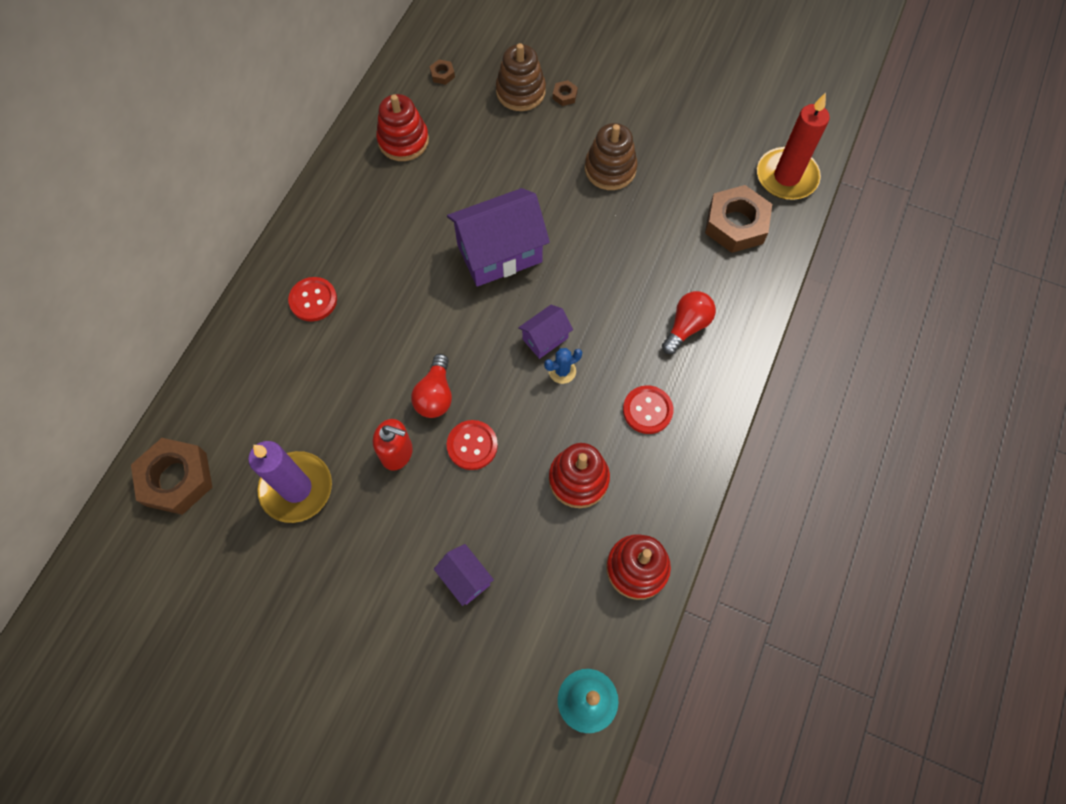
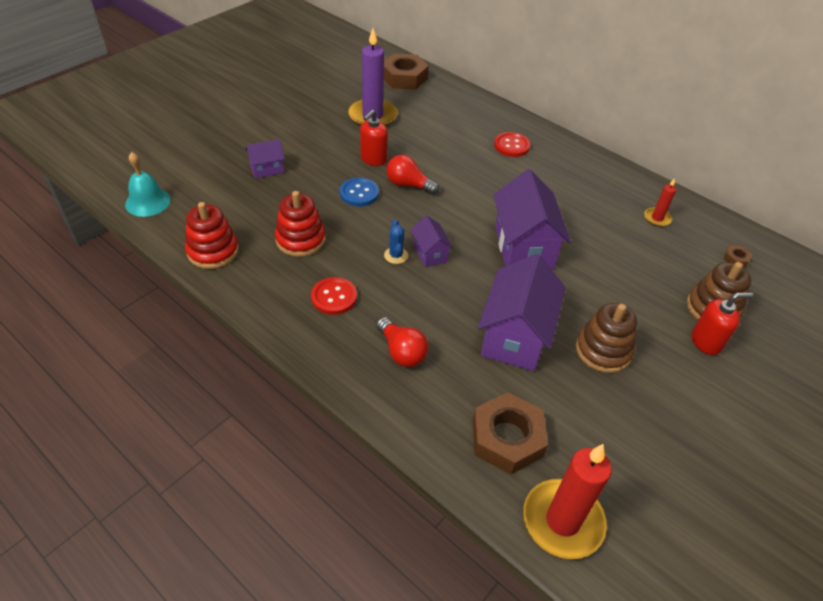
camera: 105 degrees right, 20 degrees down
(403, 141) = (657, 218): red stacking toy -> red candle
(472, 445) = (359, 193): red button -> blue button
(565, 96) = (706, 342): brown nut -> red soap dispenser
(625, 238) = (515, 336): none -> purple house

